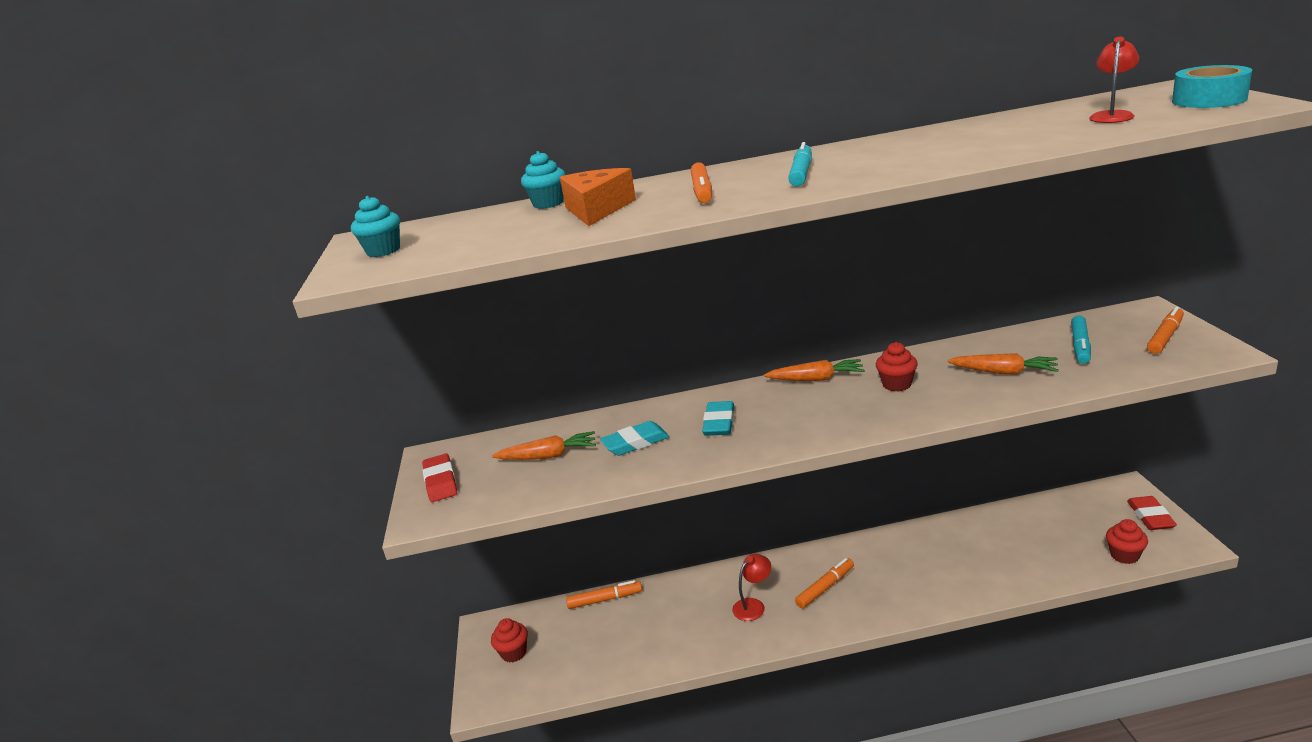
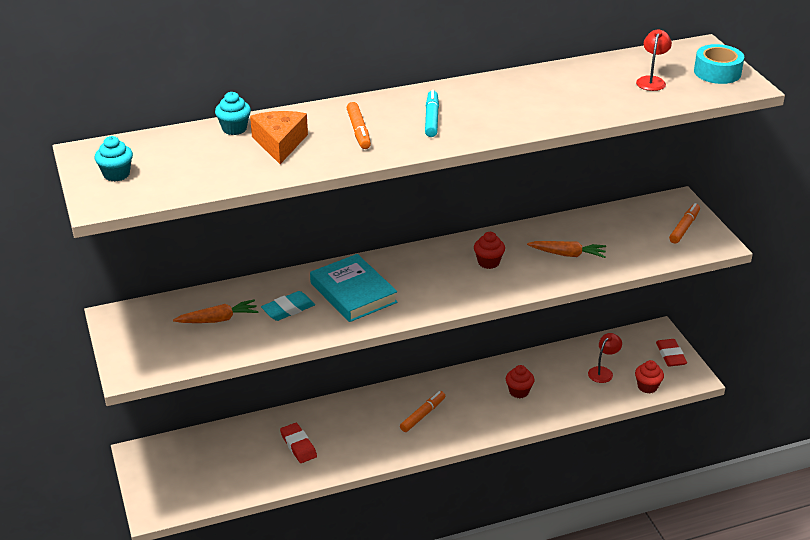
camera: 15 degrees left, 10 degrees up
(440, 482) = (132, 341): red eraser -> red eraser (298, 445)
(514, 653) = (169, 473): red cupcake -> red cupcake (519, 391)
(605, 599) = (240, 428): orange marker -> none
(719, 423) = (353, 293): turquoise eraser -> turquoise book
(753, 605) = (366, 430): red lamp -> red lamp (603, 372)
(816, 379) = (426, 254): orange carrot -> none
(1080, 345) = (624, 232): turquoise marker -> none

